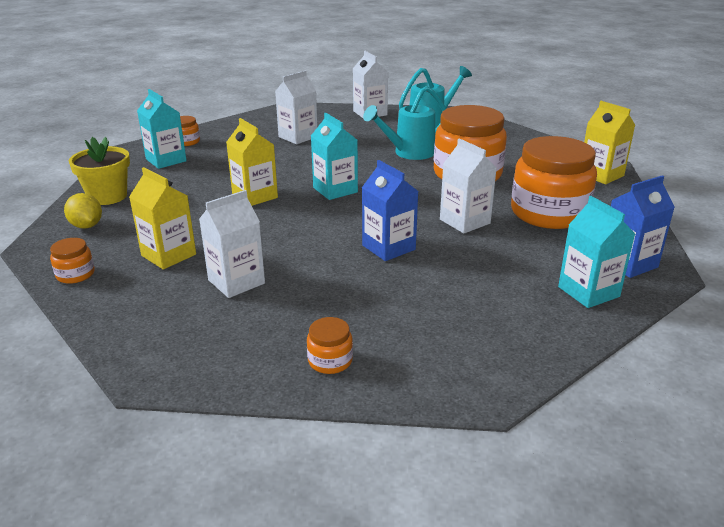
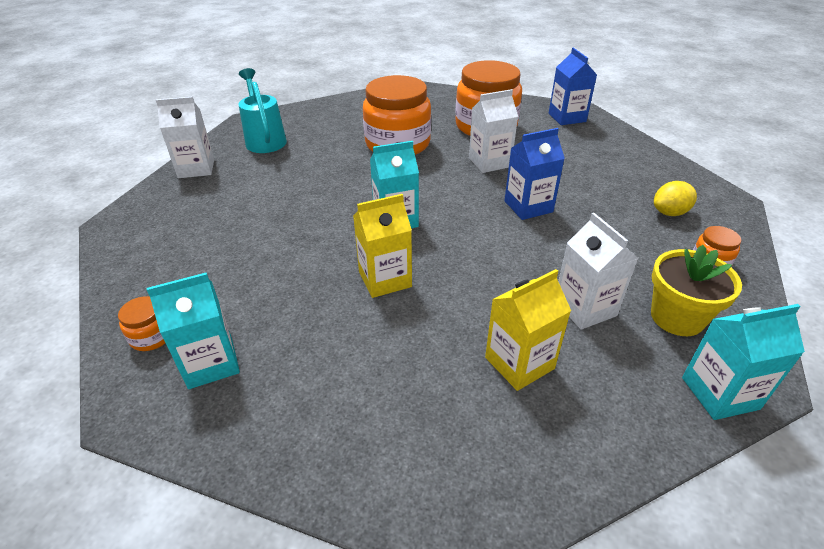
camera: 75 degrees left, 10 degrees up
(75, 274) = (560, 465): orange jar -> none
(86, 226) = (411, 462): yellow lemon -> yellow lemon (669, 213)
(107, 196) = (313, 439): yellow flower pot -> yellow flower pot (677, 317)
(298, 137) = (225, 228): white carton -> none
(409, 153) = (330, 163): turquoise watering can -> none
(588, 292) = (603, 139): turquoise carton -> turquoise carton (720, 393)
(601, 175) = (429, 93): yellow carton -> none

